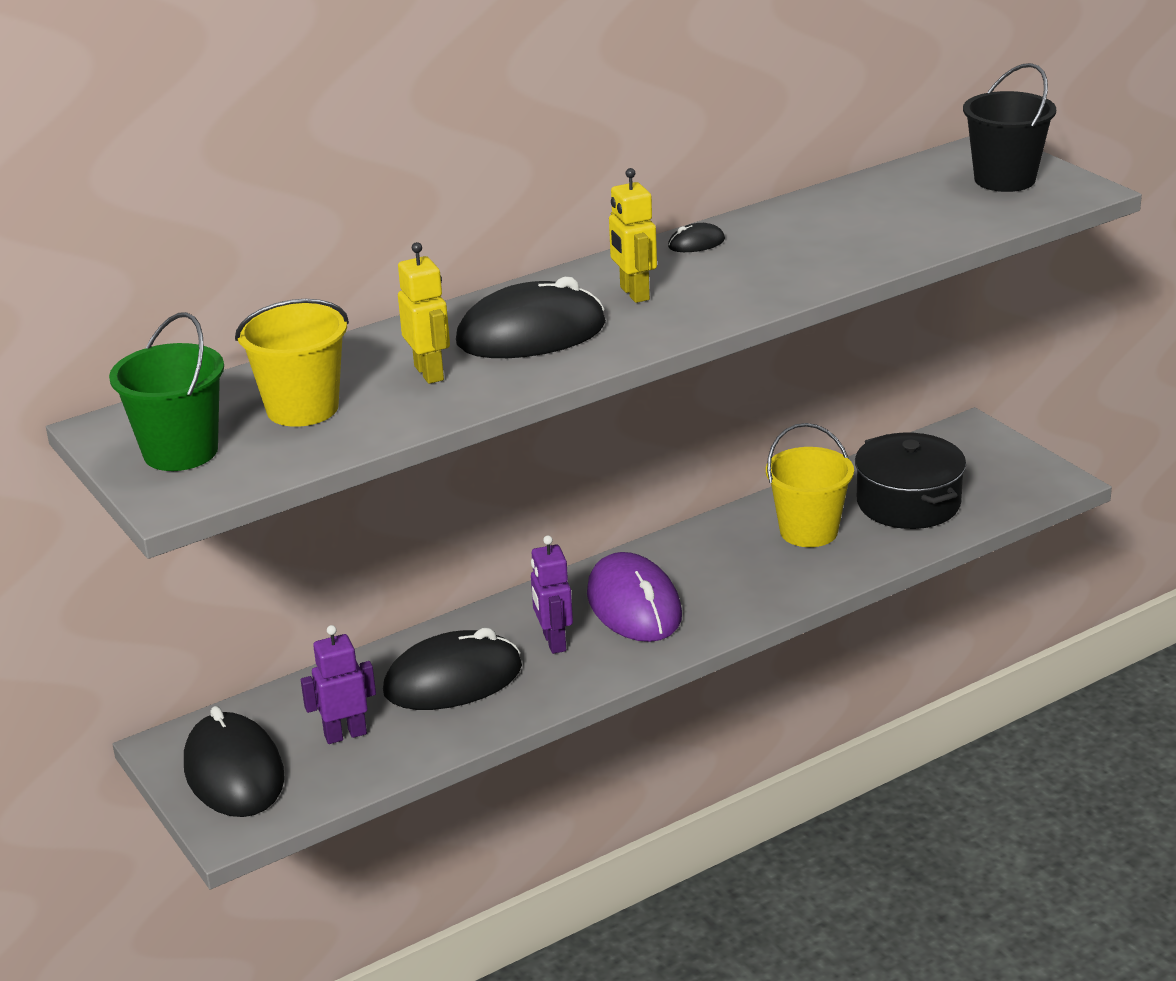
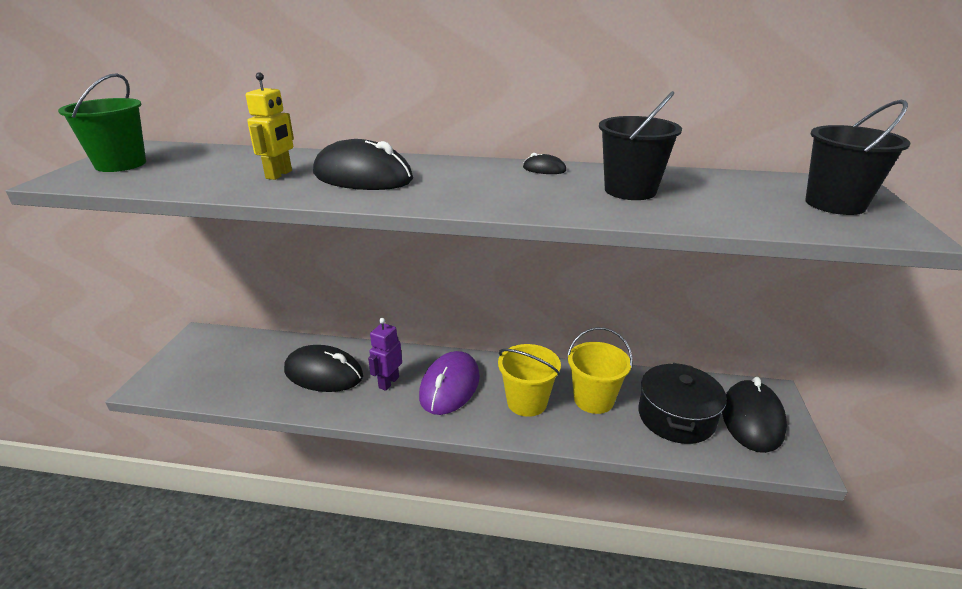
camera: 40 degrees right, 0 degrees up
(234, 772) = (192, 361): black mouse -> black mouse (752, 419)
(302, 408) = (200, 167): yellow bucket -> yellow bucket (527, 402)
(345, 734) = (249, 371): purple robot -> none
(634, 293) = (455, 179): yellow robot -> none
(823, 235) = (630, 190): none -> black bucket

